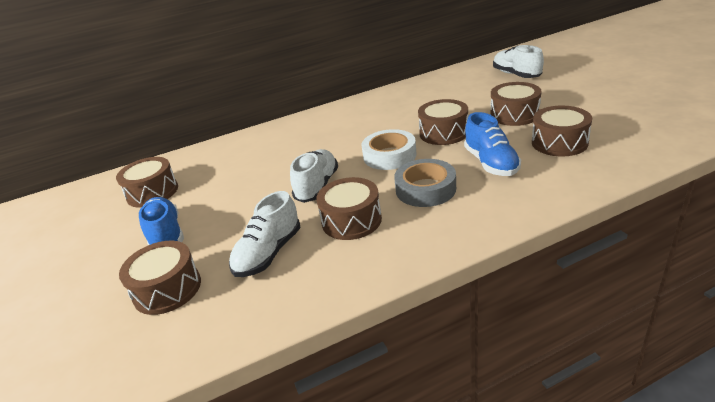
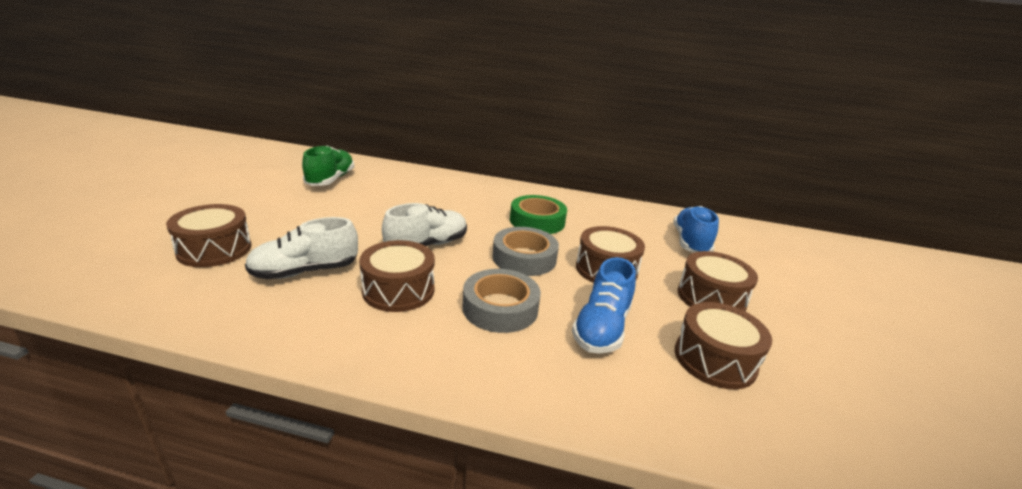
camera: 30 degrees right, 5 degrees down
(152, 192) = (330, 180): brown drum -> green shoe
(166, 235) = (283, 213): blue shoe -> blue shoe (690, 242)
(357, 130) = (537, 221): none -> green tape
(389, 155) = (524, 258): white tape -> grey tape
(516, 75) = (782, 260): white shoe -> none

